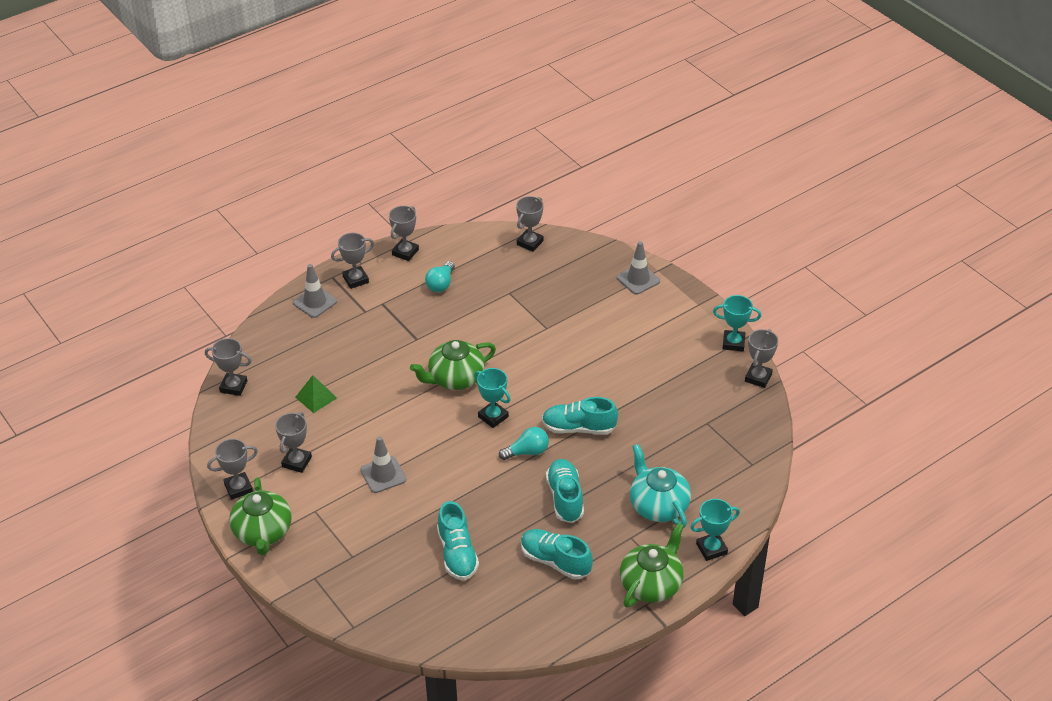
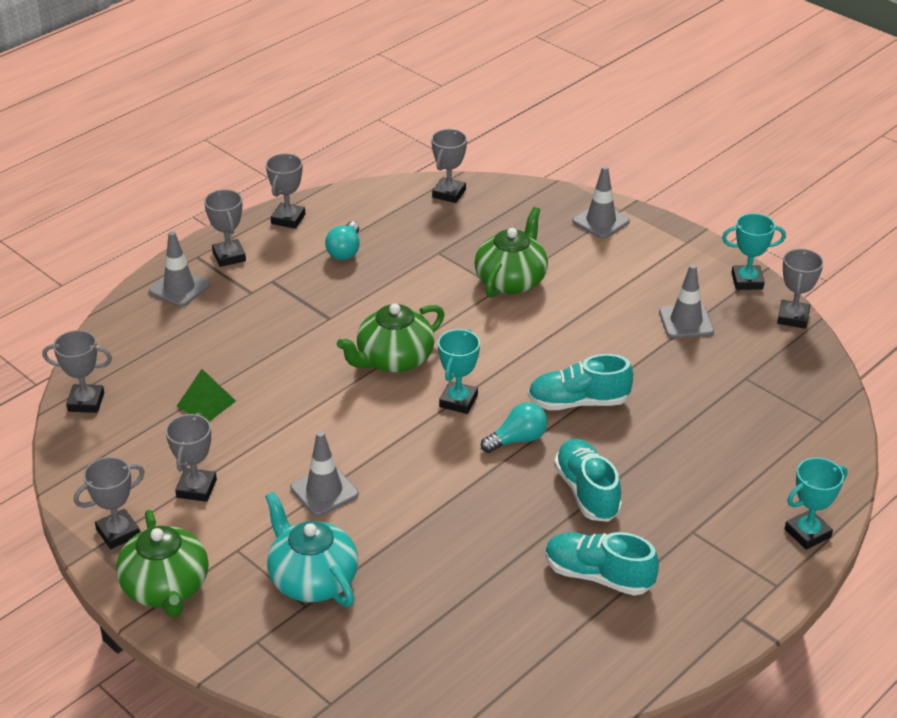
camera: 10 degrees left, 5 degrees down
(355, 279) = (229, 256): grey trophy -> grey trophy turned 75 degrees counterclockwise
(457, 553) = (456, 582): turquoise shoe -> none
(493, 417) = (458, 401): turquoise trophy -> turquoise trophy turned 75 degrees clockwise
(651, 584) = (741, 589): green teapot -> green teapot (511, 280)
(658, 505) = (716, 486): turquoise teapot -> turquoise teapot (312, 579)
(676, 372) = (686, 322): none -> grey traffic cone

